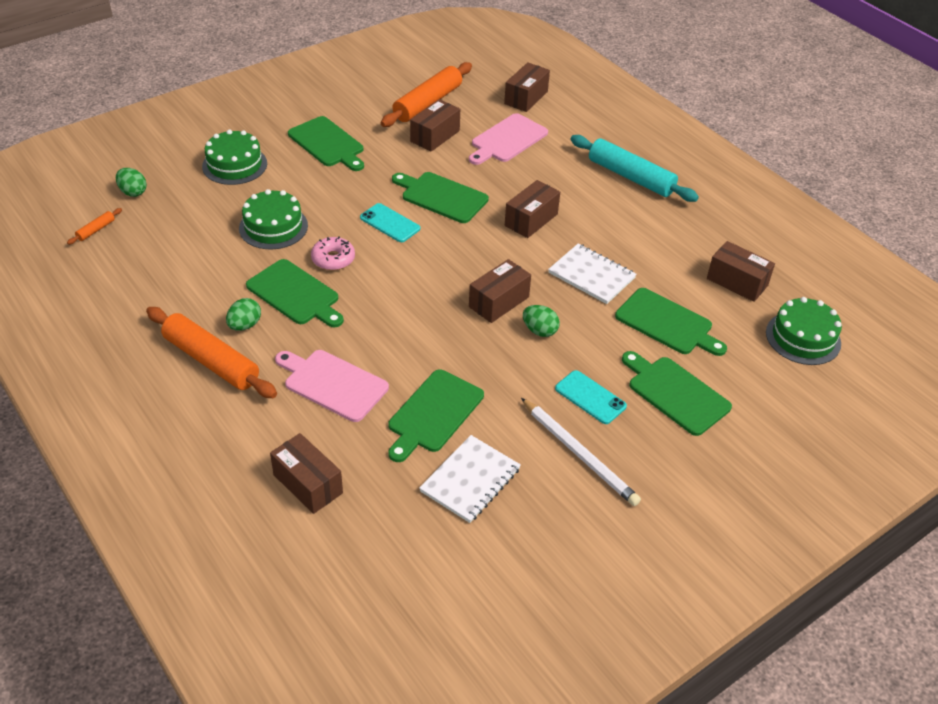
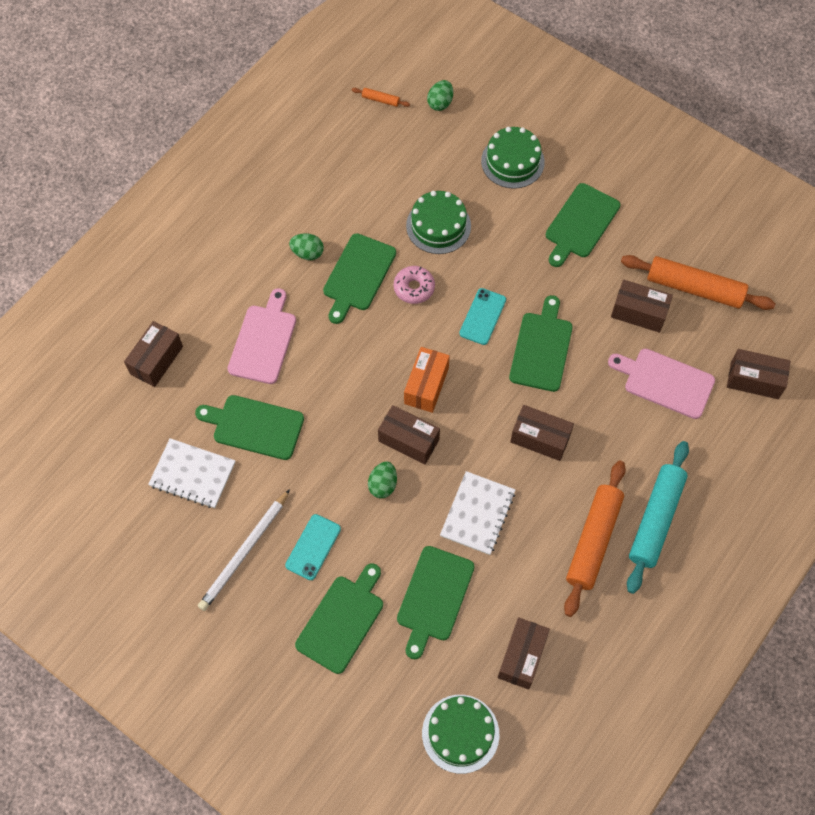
camera: 75 degrees right, 20 degrees up
(211, 360) = (260, 246): orange rolling pin -> orange rolling pin (593, 541)
(445, 276) = (426, 386): none -> orange box

